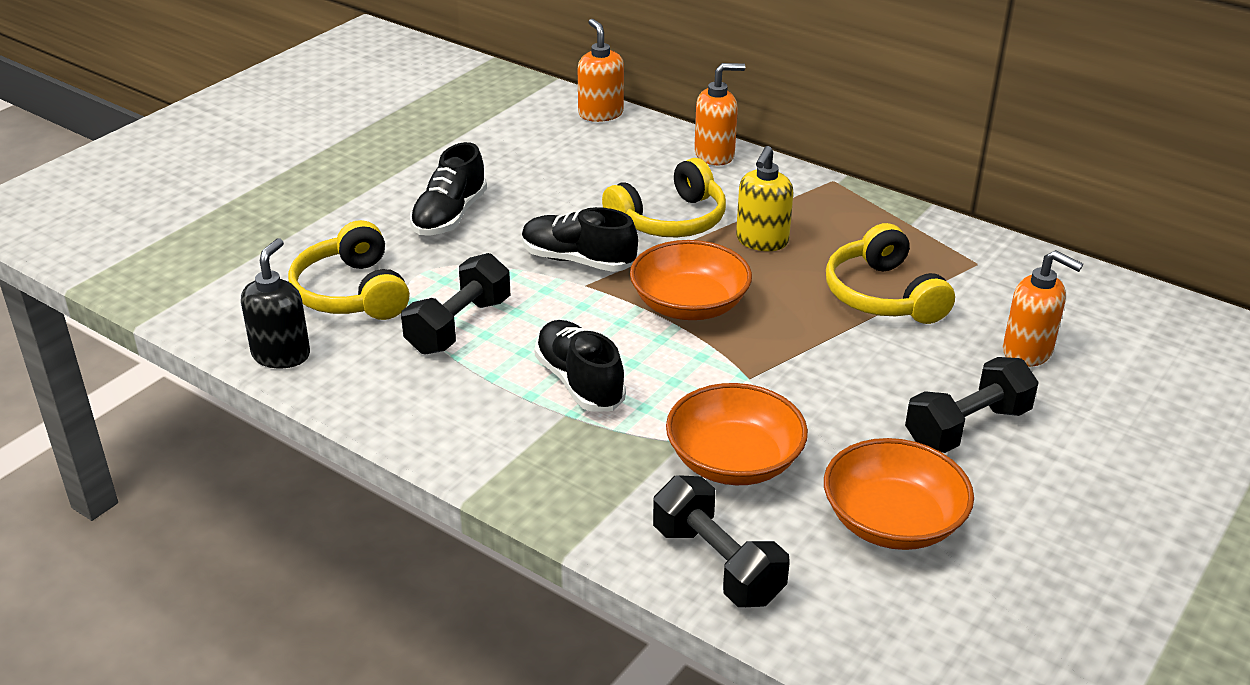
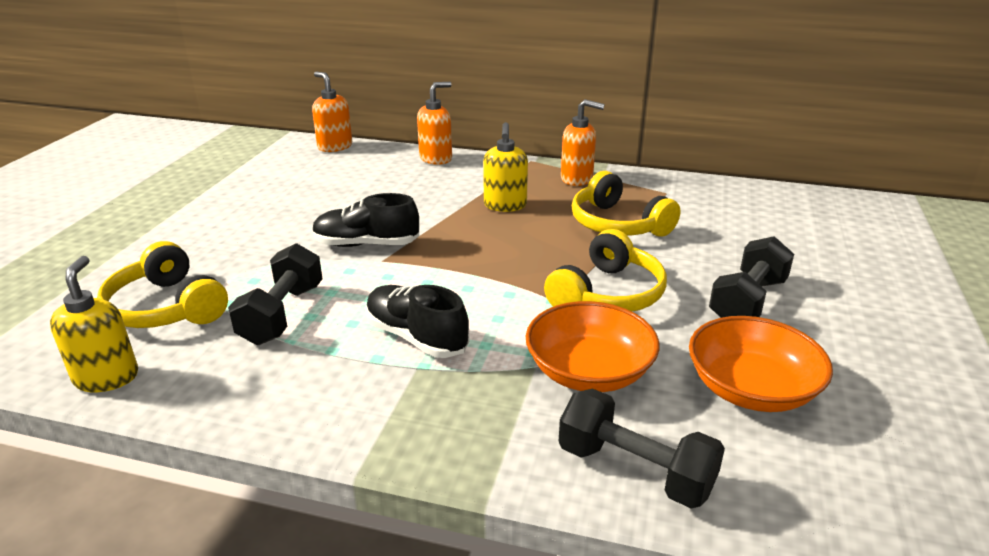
camera: 20 degrees left, 5 degrees down
(281, 355) = (107, 377): black soap dispenser -> yellow soap dispenser
(449, 216) = (239, 232): black shoe -> none
(670, 220) = (426, 204): yellow headphones -> yellow headphones (607, 294)
(689, 305) = (476, 258): orange bowl -> none
(1028, 352) = (745, 241): orange soap dispenser -> orange soap dispenser (577, 179)

